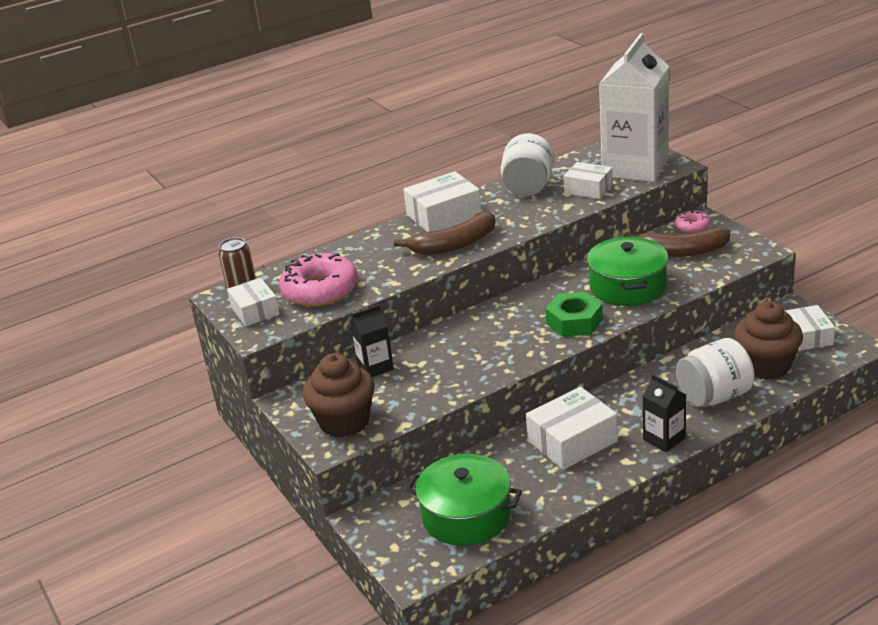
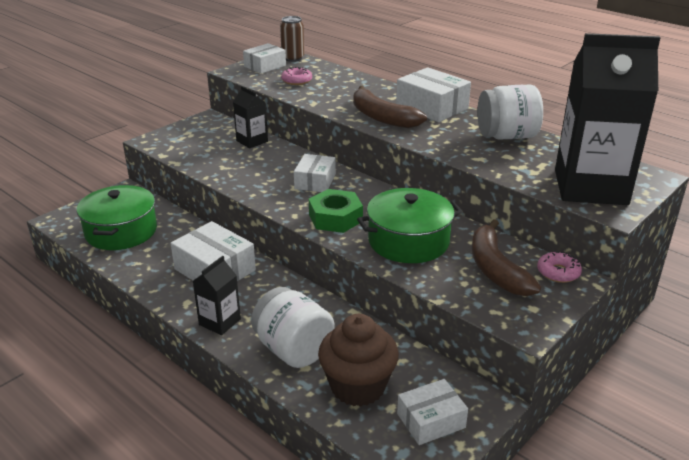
camera: 70 degrees right, 0 degrees up
(320, 290) = (297, 81): pink donut -> pink donut, size x0.50
(344, 422) = (181, 141): brown cupcake -> none
(588, 189) = (522, 166): white box -> white box (315, 181)
(635, 167) = (590, 187): white carton -> black carton

